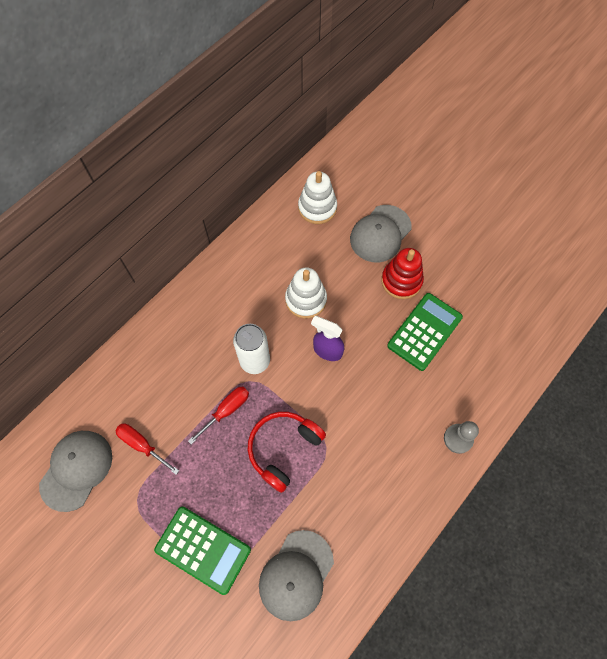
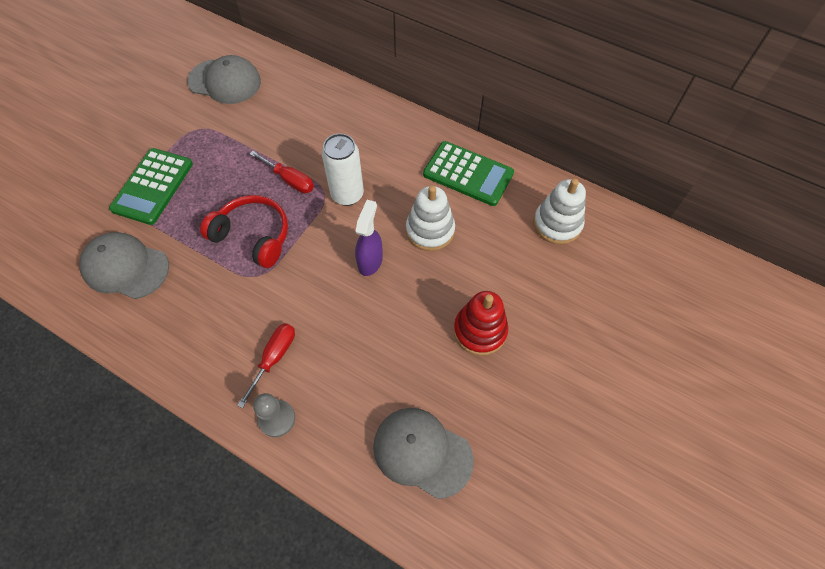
camera: 80 degrees right, 5 degrees down
(142, 445) = (250, 121): red screwdriver -> red screwdriver (274, 358)
(380, 234) = (542, 298): grey cap -> grey cap (422, 452)
(424, 331) = (414, 365): green calculator -> green calculator (468, 174)

